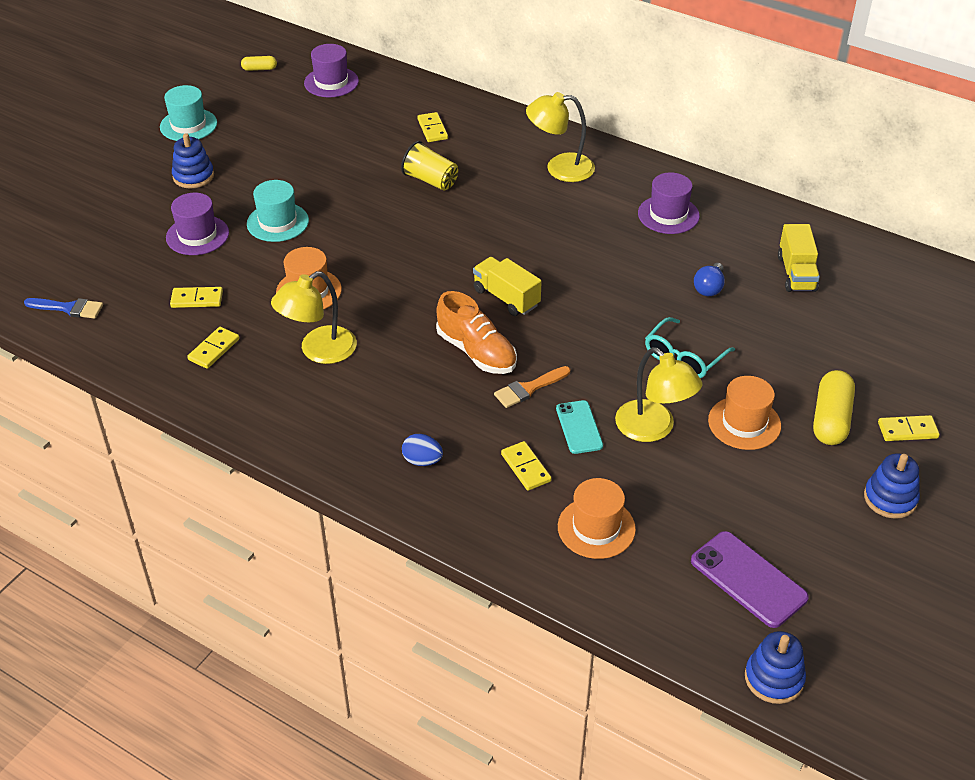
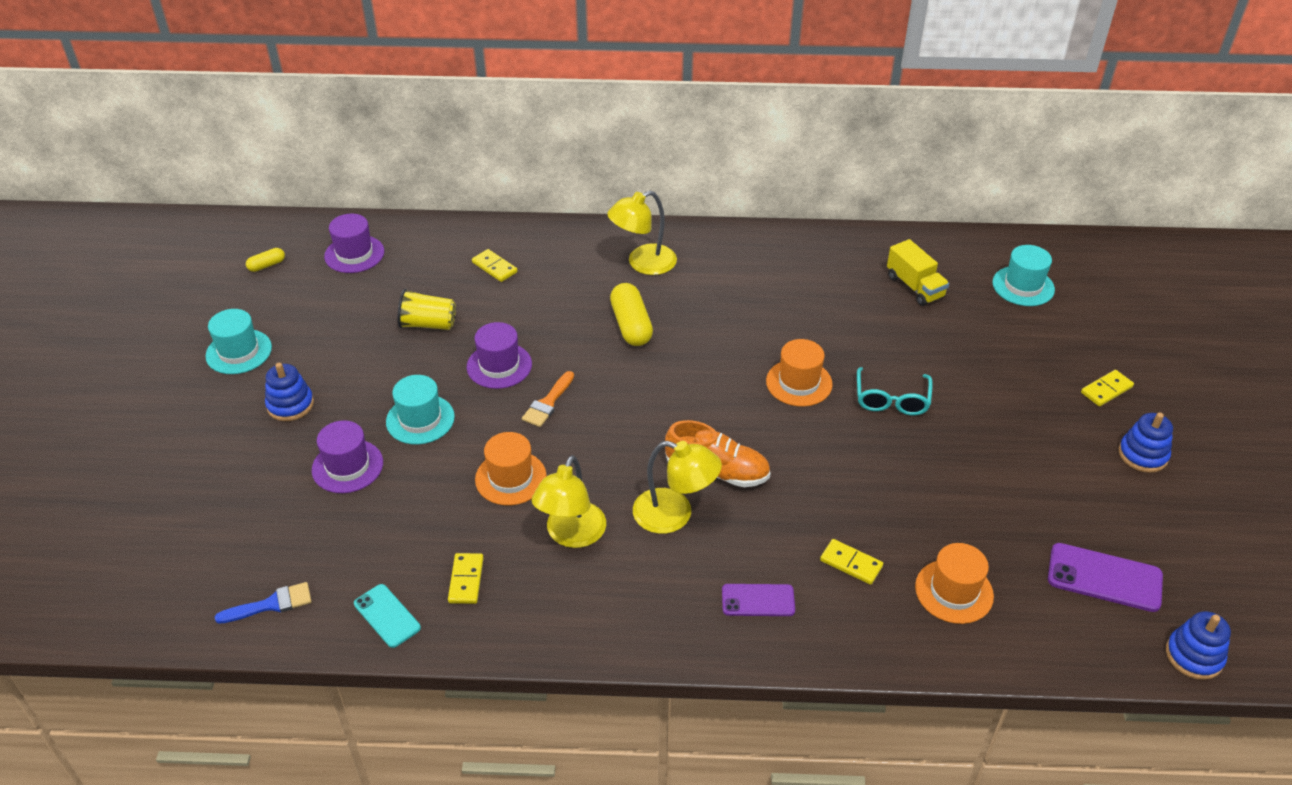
camera: 30 degrees left, 0 degrees up
(197, 299) = (404, 534): yellow domino -> none
(422, 461) = (758, 600): blue egg -> purple phone
(430, 180) = (535, 319): yellow cup -> yellow cup (428, 324)
(506, 298) = (699, 407): yellow truck -> none
(529, 388) = (791, 486): orange brush -> orange brush (548, 403)
(579, 427) = (862, 504): turquoise phone -> turquoise phone (387, 616)
(653, 429) = (922, 477): yellow lamp -> yellow lamp (674, 515)
(668, 215) = (771, 273): purple hat -> purple hat (499, 365)
(709, 288) = (859, 328): blue light bulb -> none
(744, 423) = (986, 439): orange hat -> orange hat (799, 383)
(831, 419) = (1046, 405): yellow capsule -> yellow capsule (631, 325)
(908, 311) = (1023, 286): none -> turquoise hat

